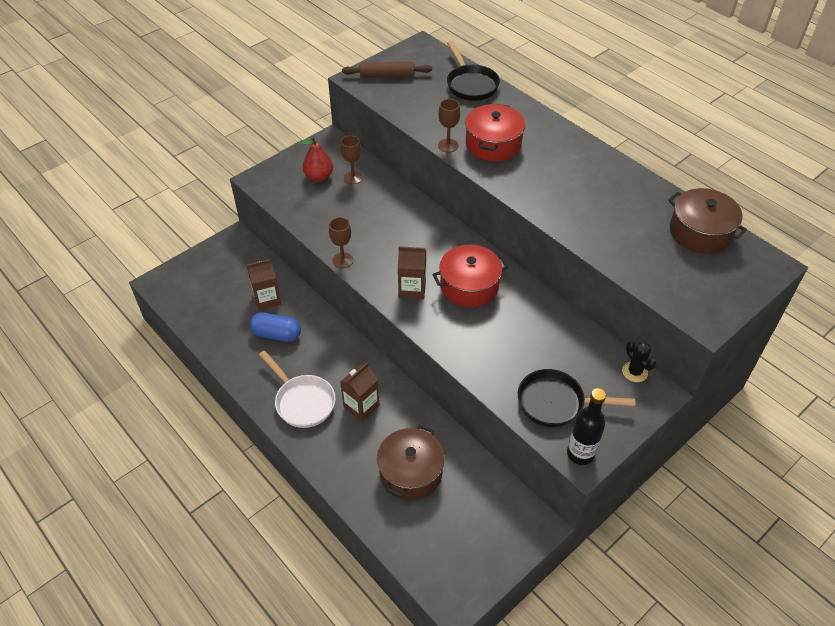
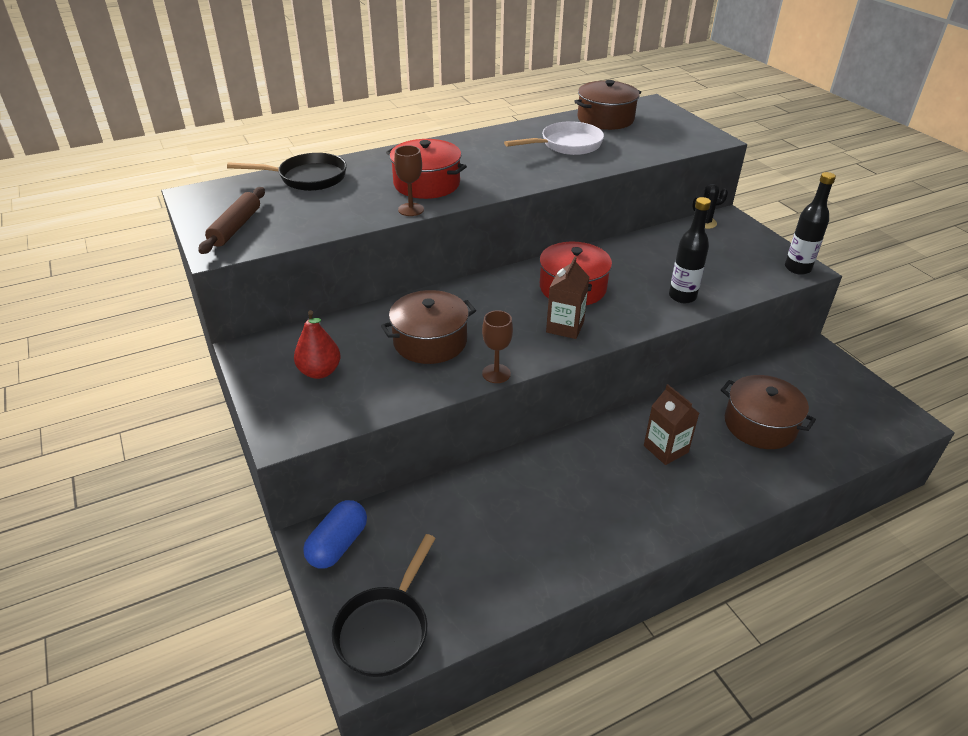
camera: 75 degrees left, 10 degrees down
(267, 299) = (460, 516): brown carton -> none
(276, 334) = (530, 514): blue capsule -> blue capsule (338, 545)
(302, 401) = (651, 503): white pan -> white pan (567, 145)
(353, 177) = (342, 341): brown goblet -> none
(367, 219) = (430, 341): none -> brown pot
(487, 361) = (682, 296): none -> black bottle
(556, 403) = (739, 268): black pan -> black pan (385, 629)

